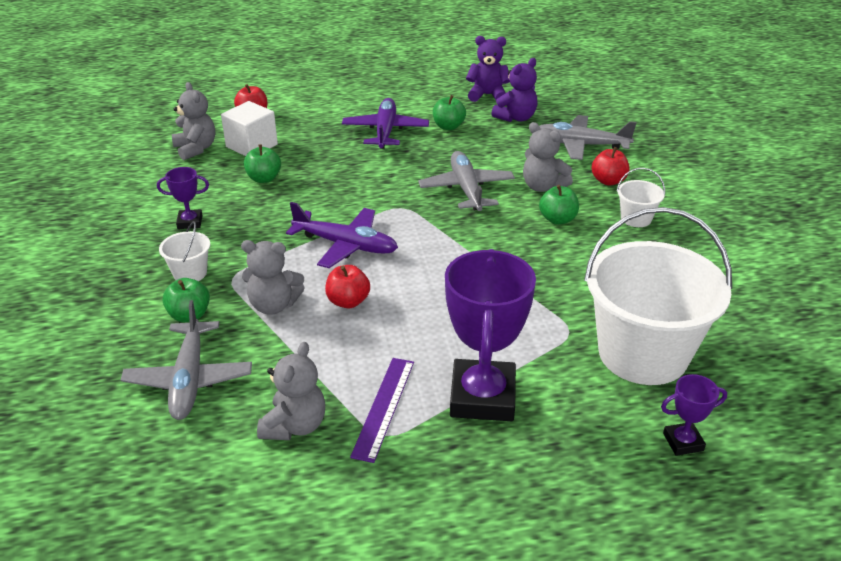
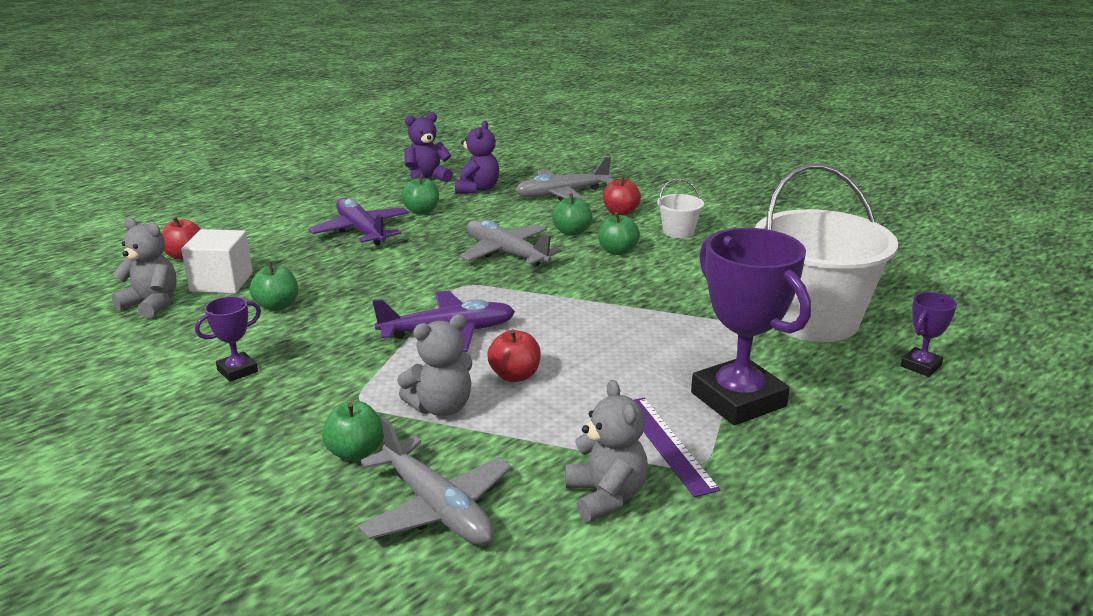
camera: 35 degrees left, 10 degrees down
(190, 273) = (302, 415): white bucket -> none
(543, 187) = (572, 232): grey teddy bear -> green apple

